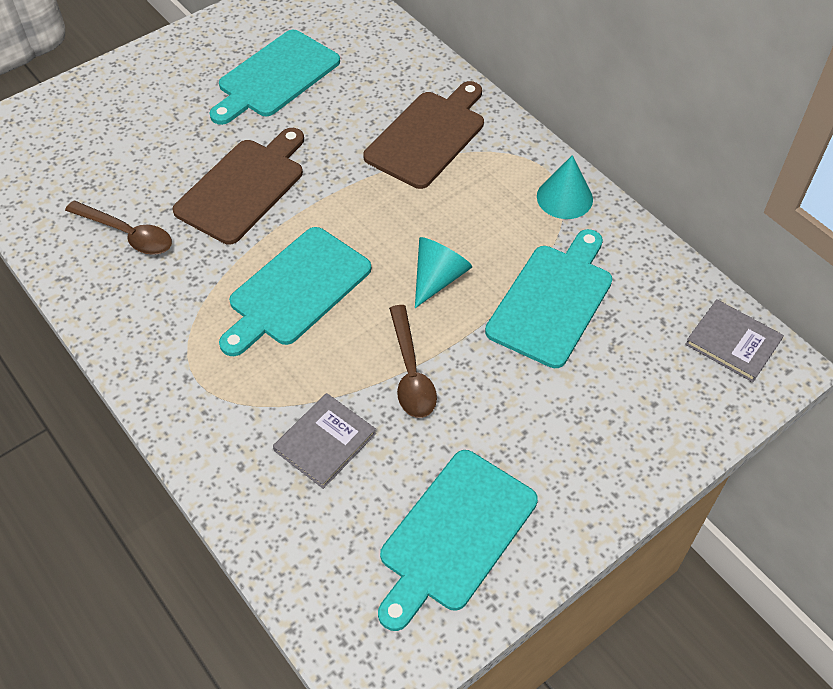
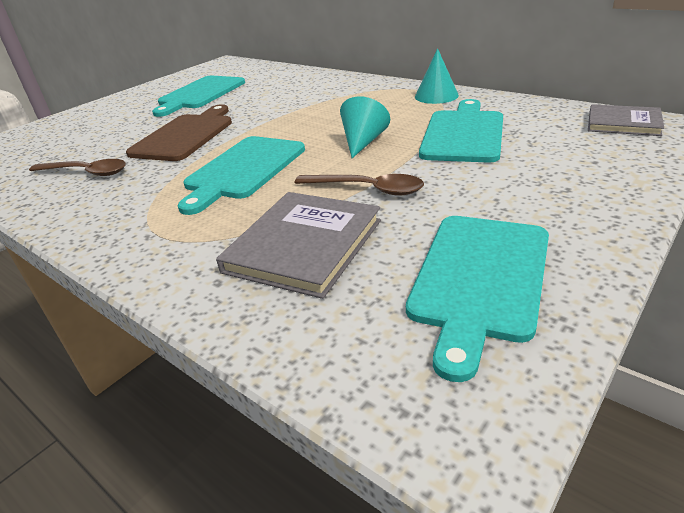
camera: 10 degrees left, 20 degrees down
(325, 442) = (304, 246): grey book -> grey book, size x1.56
(411, 373) = (367, 189): brown spoon -> brown spoon turned 45 degrees counterclockwise
(428, 136) = (321, 94): brown cutting board -> none

